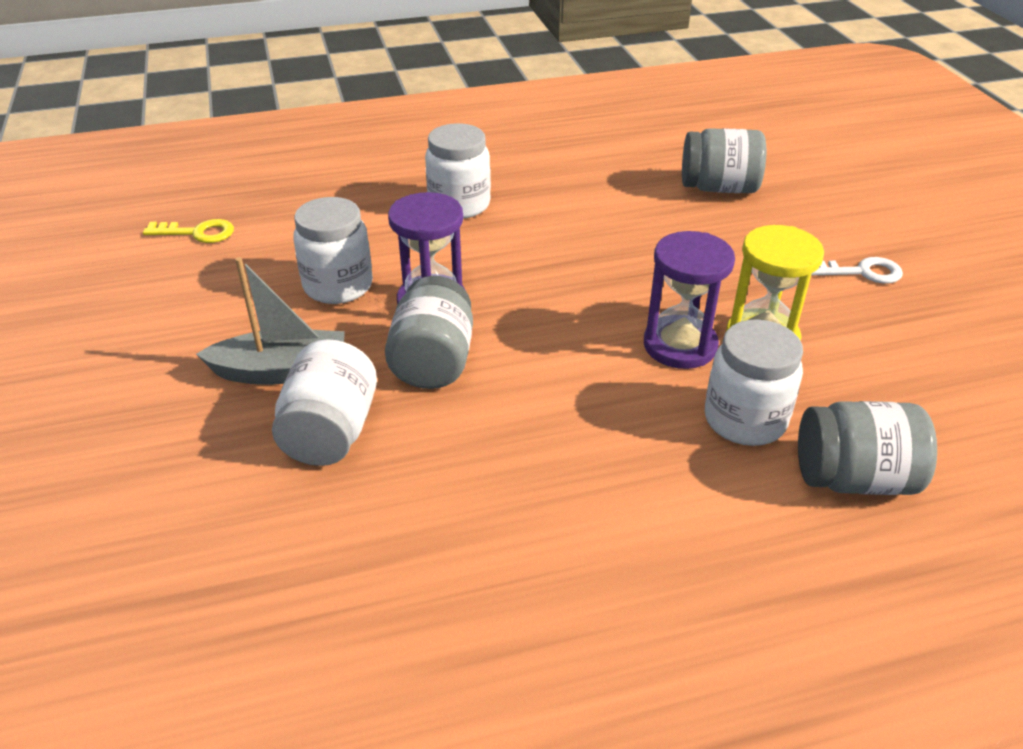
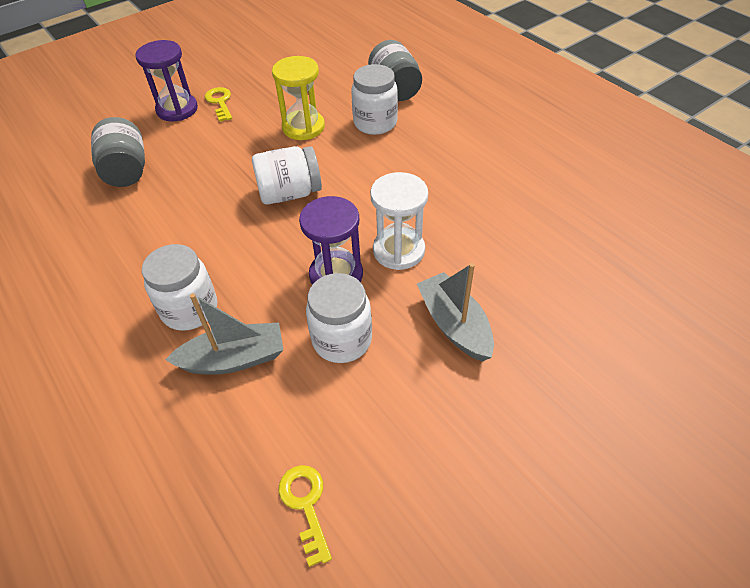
camera: 110 degrees left, 10 degrees up
(330, 432) = (489, 272): white jar -> white jar (289, 193)
(375, 220) = (234, 359): none -> grey boat
(433, 362) = (398, 250): grey jar -> white hourglass
(680, 345) = (325, 154): purple hourglass -> purple hourglass (177, 109)
(861, 272) = (220, 102): white key -> yellow key

